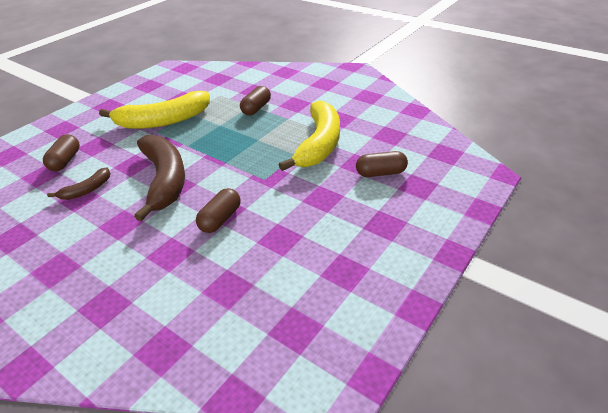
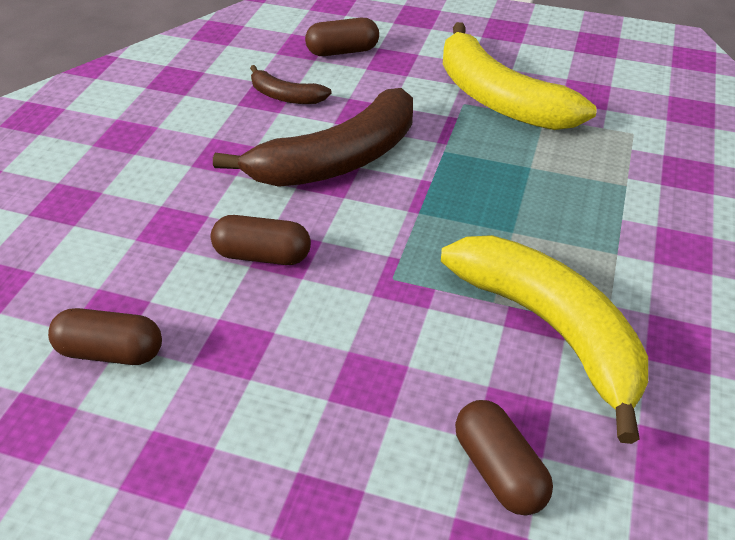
camera: 70 degrees right, 5 degrees up
(256, 108) = (621, 196): brown capsule -> brown capsule (111, 352)
(319, 144) = (550, 330): yellow banana -> yellow banana turned 120 degrees counterclockwise

